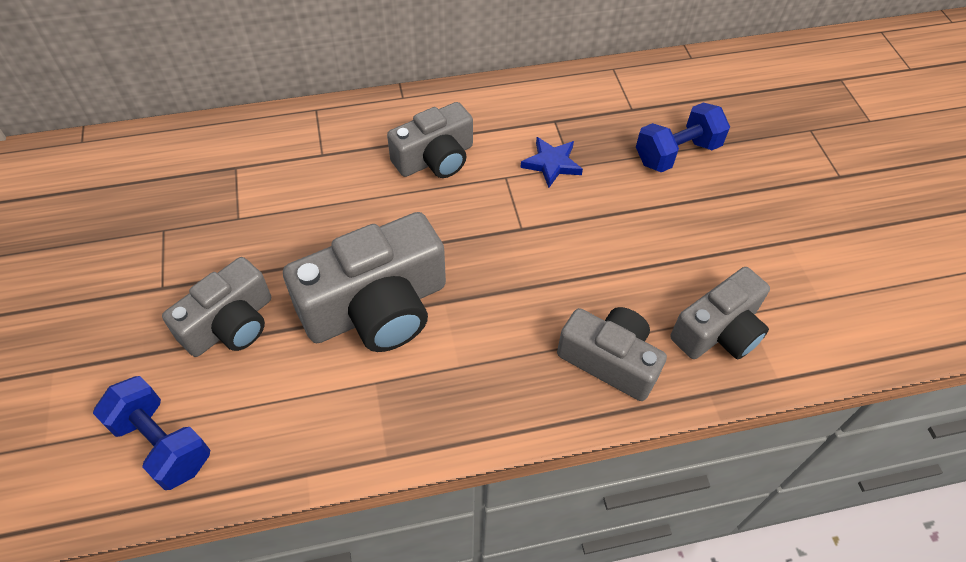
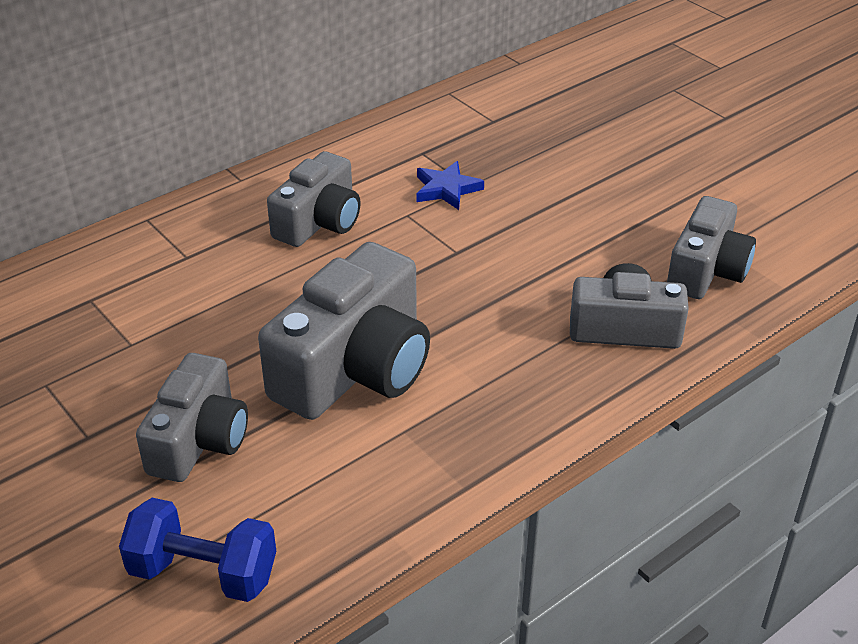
camera: 25 degrees left, 15 degrees down
(676, 153) = (564, 144): blue dumbbell -> none

